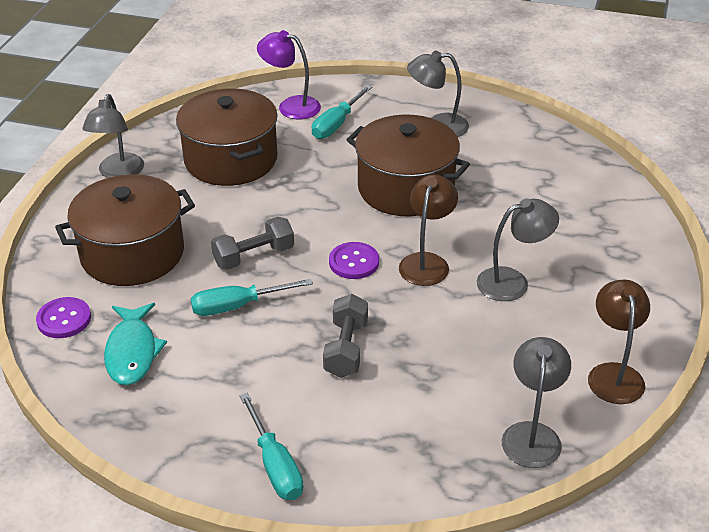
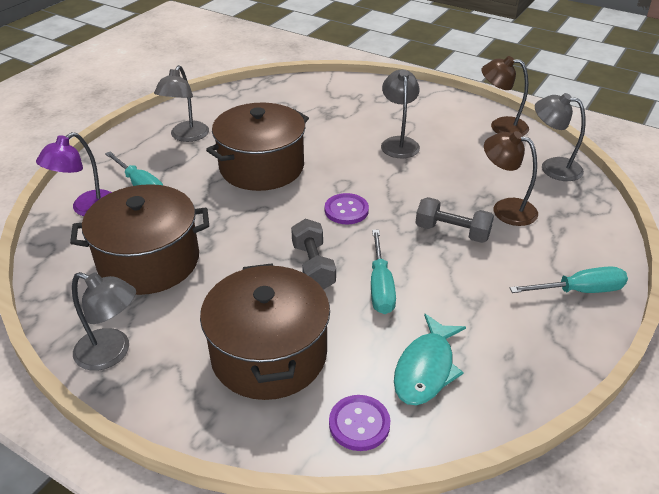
camera: 75 degrees left, 0 degrees up
(132, 352) = (426, 369): turquoise fish -> turquoise fish turned 105 degrees clockwise
(427, 262) = (361, 175): brown lamp -> brown lamp (505, 209)

